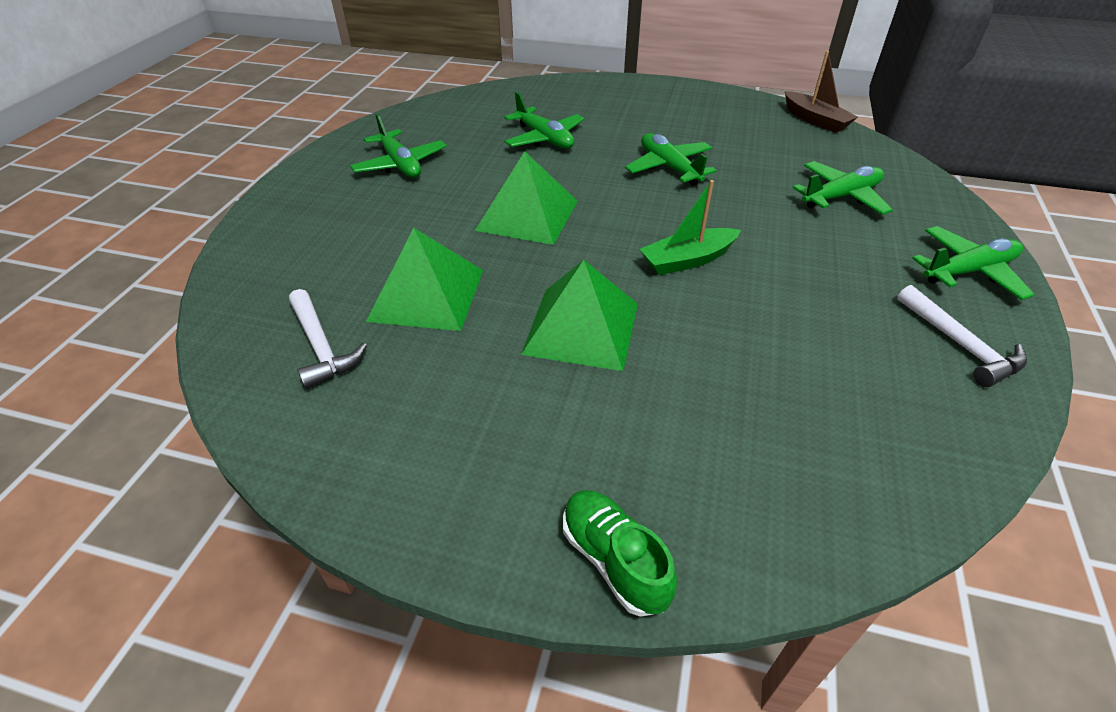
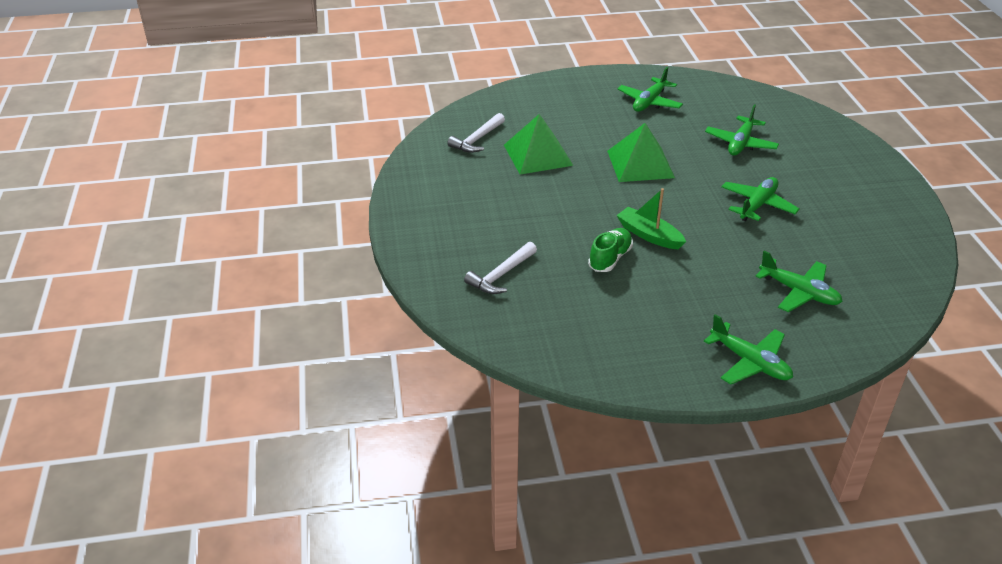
camera: 65 degrees right, 5 degrees down
(581, 328) = (553, 211): green pyramid -> none
(614, 560) = (416, 256): green shoe -> green shoe (610, 258)
(815, 120) = (924, 265): brown boat -> none
(960, 345) = (655, 358): white hammer -> white hammer (501, 275)

